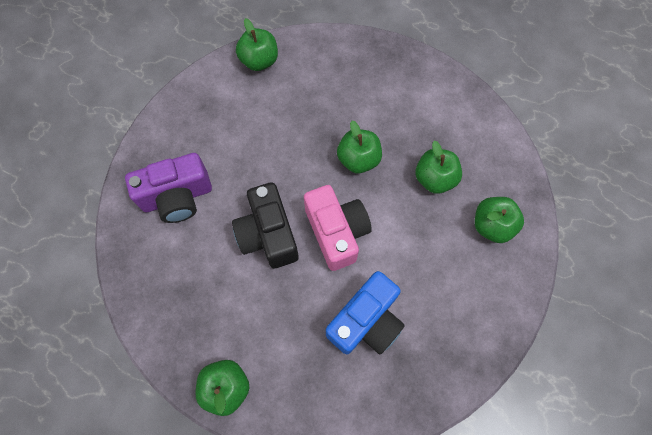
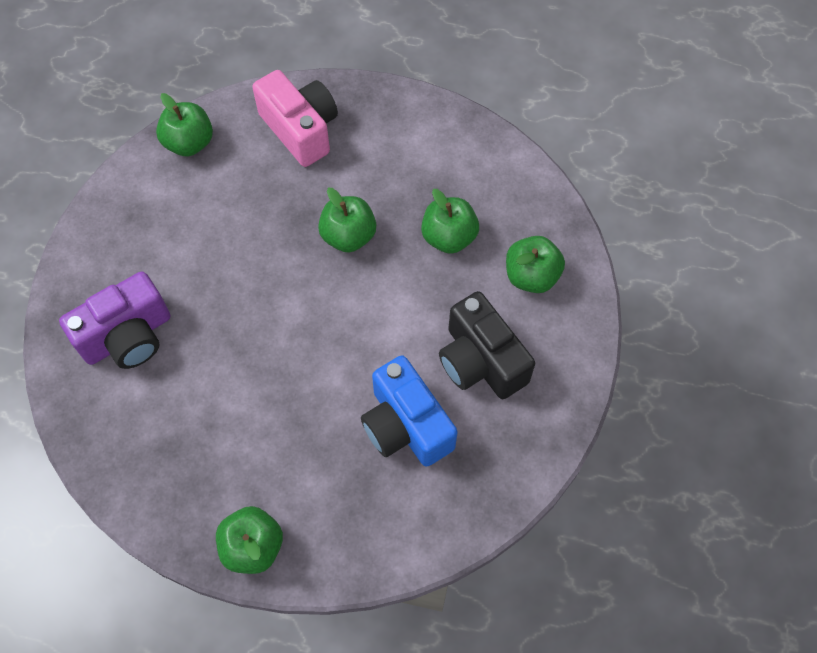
camera: 15 degrees left, 5 degrees down
(268, 234) = (258, 354): black camera -> black camera (481, 361)
(336, 232) = (343, 330): pink camera -> pink camera (300, 129)
(366, 321) = (406, 425): blue camera -> blue camera turned 120 degrees clockwise

